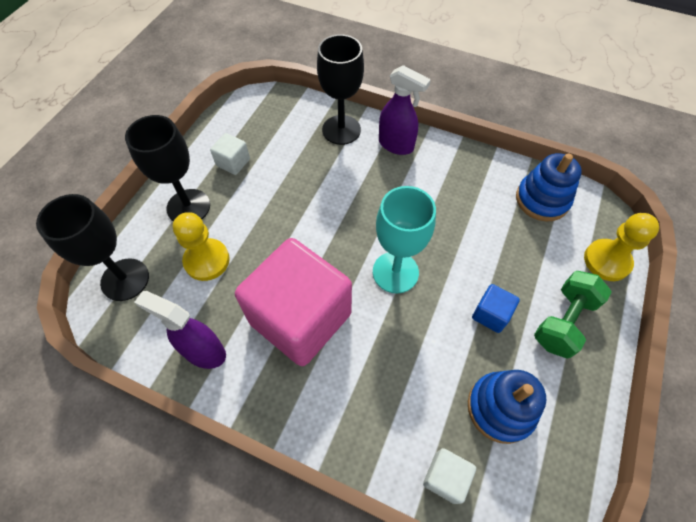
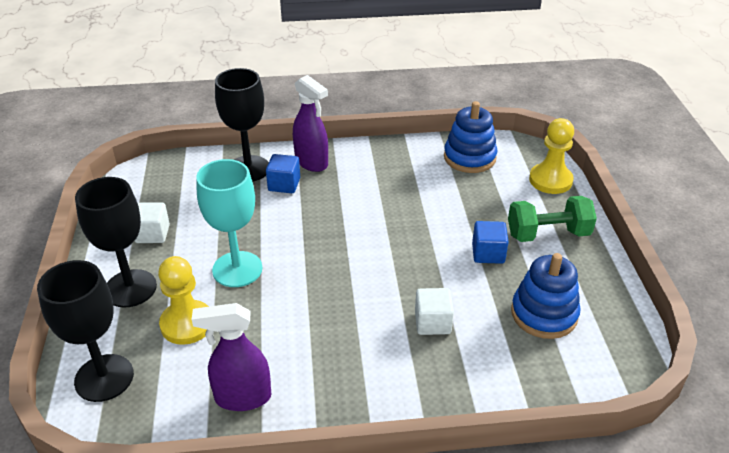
camera: 30 degrees left, 20 degrees down
(300, 318) = (321, 328): pink cube -> none
(360, 158) = (284, 184): none -> blue cube
(395, 272) = (383, 257): turquoise goblet -> turquoise goblet (237, 269)
(396, 145) = (311, 162): purple spray bottle -> purple spray bottle turned 45 degrees clockwise
(445, 477) = (536, 382): white cube -> white cube (432, 323)
(563, 321) = (548, 234): green dumbbell -> green dumbbell turned 75 degrees clockwise

